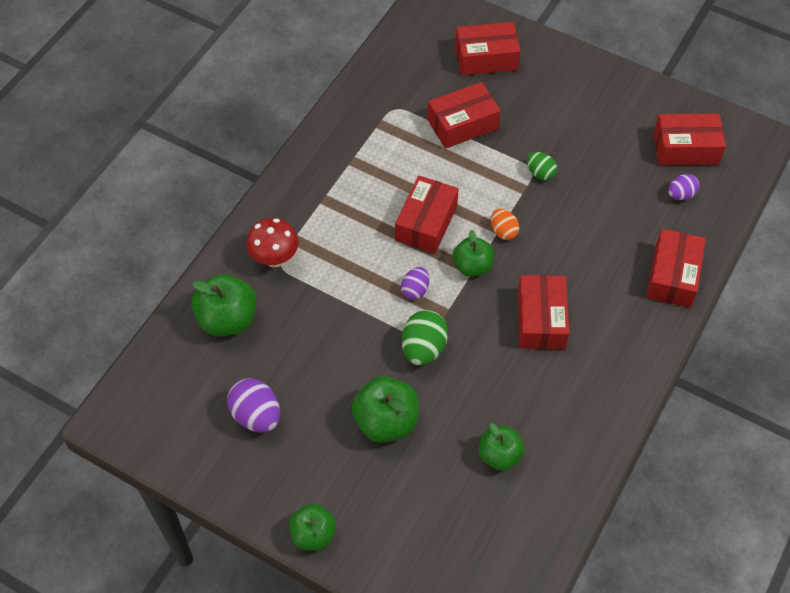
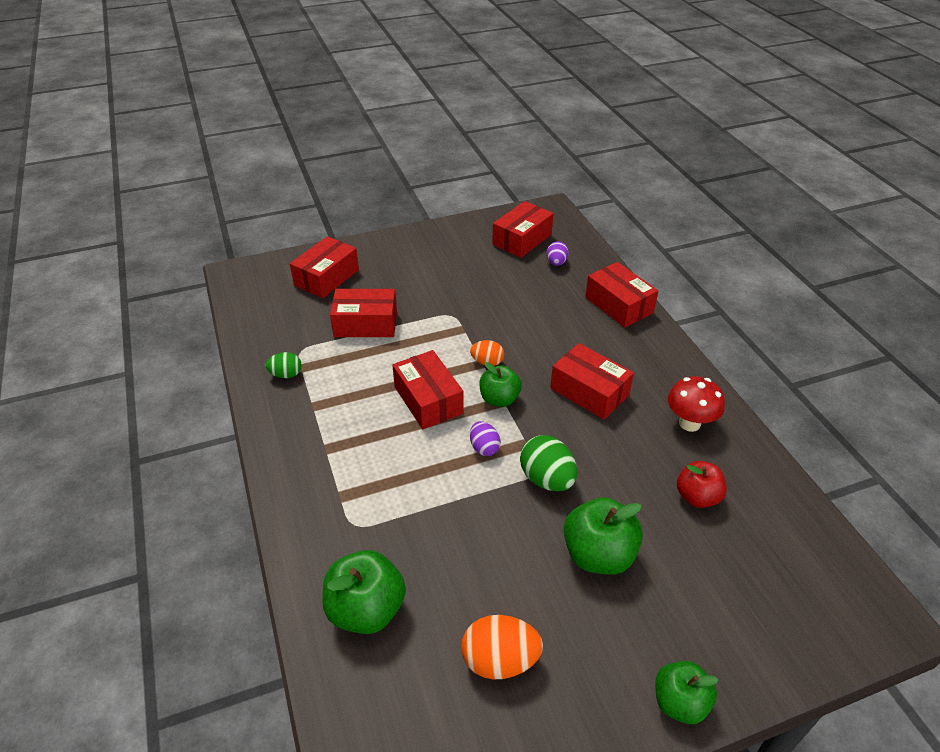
camera: 50 degrees left, 15 degrees down
(256, 415) = (500, 660): purple egg -> orange egg
(274, 258) = (344, 524): red mushroom -> red mushroom (689, 423)
(462, 124) = (365, 324): red box -> red box turned 75 degrees clockwise
(499, 455) = (697, 497): green apple -> red apple
(540, 173) = (459, 313): green egg -> green egg (286, 374)

